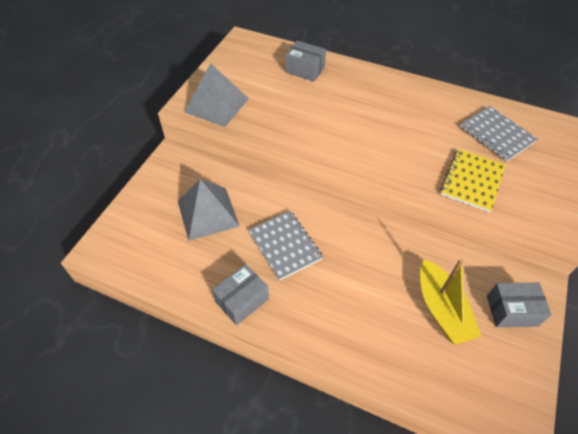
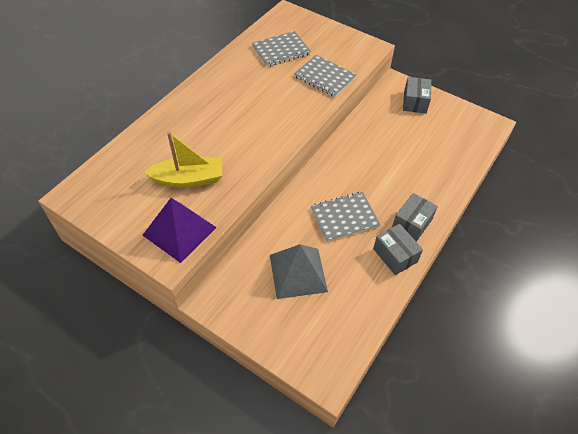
camera: 80 degrees left, 0 degrees up
(216, 105) = (179, 231): grey pyramid -> purple pyramid
(305, 70) = (152, 149): grey box -> grey box (412, 224)
(441, 309) = (411, 136): yellow boat -> yellow boat (188, 179)
(472, 181) = (325, 77): yellow notebook -> grey notebook

